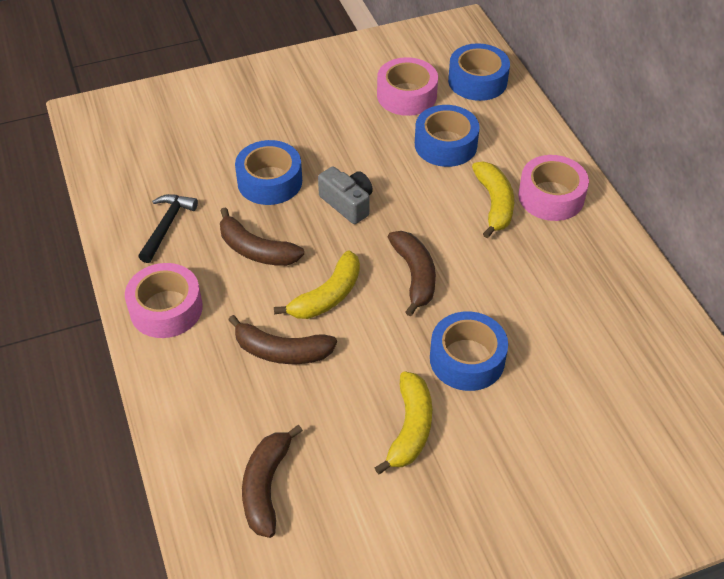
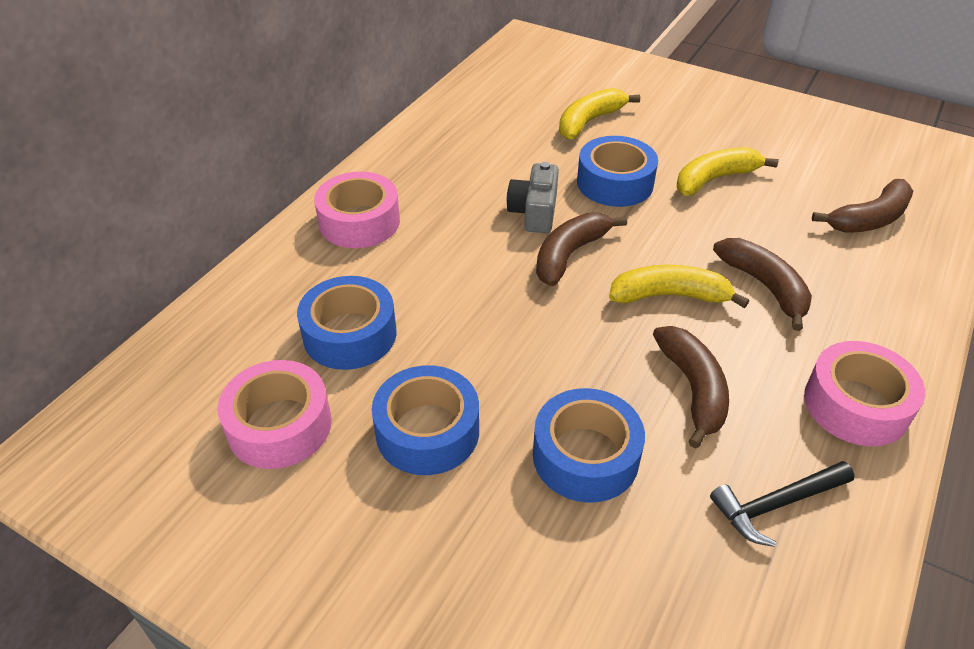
camera: 130 degrees left, 5 degrees down
(347, 203) = (536, 359): grey camera -> grey camera (534, 212)
(477, 81) = (188, 372): blue tape -> blue tape (427, 431)
(494, 203) = (411, 252): yellow banana -> yellow banana (589, 122)

